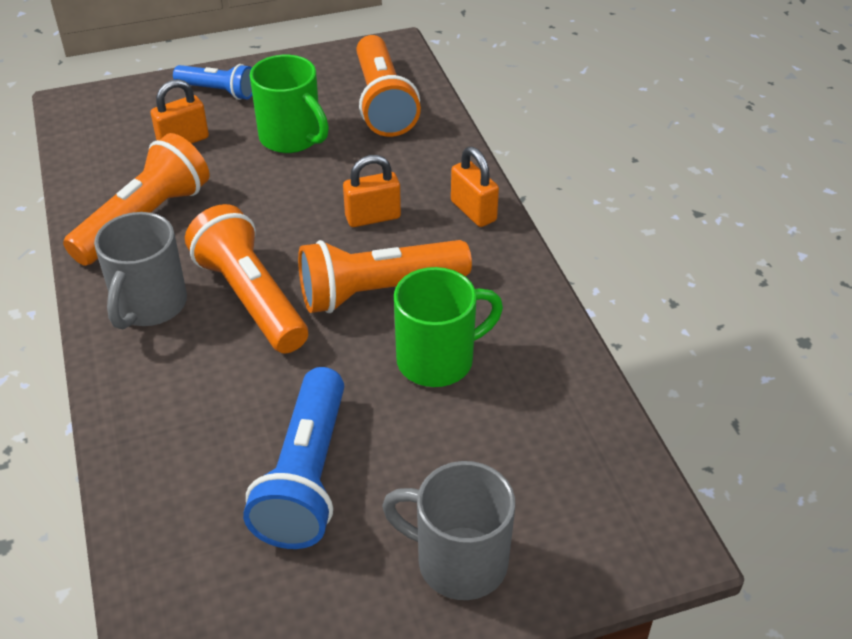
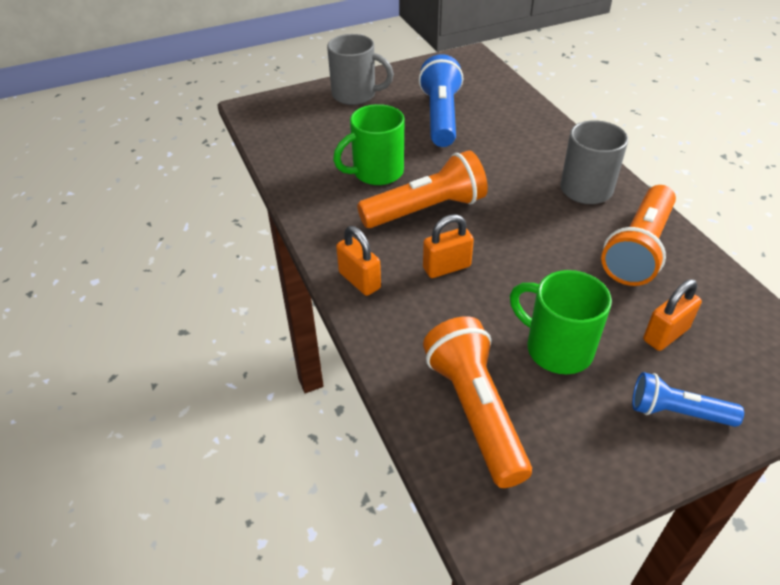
camera: 175 degrees right, 0 degrees up
(250, 298) = (517, 198): orange flashlight -> none

